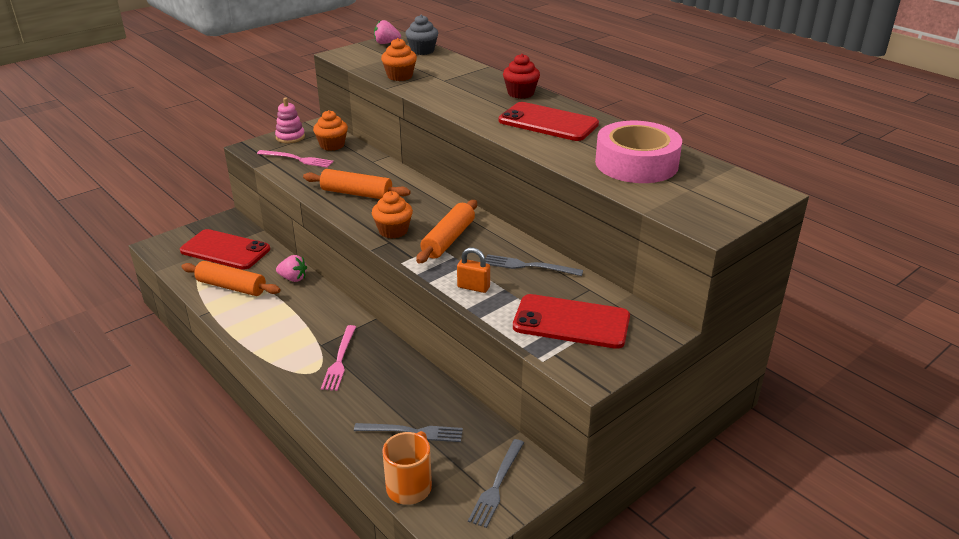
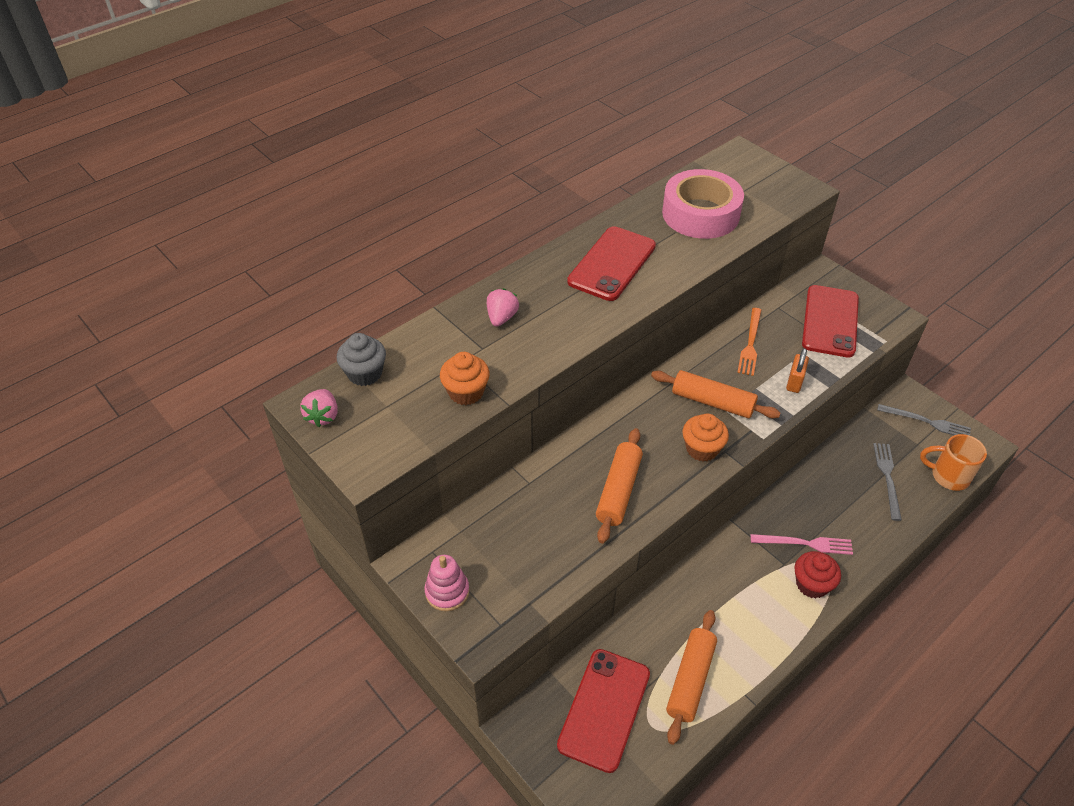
camera: 90 degrees left, 15 degrees up
(293, 278) = (664, 611): pink strawberry -> pink strawberry (501, 317)
(297, 159) = (522, 571): pink fork -> none
(332, 145) = (478, 534): orange cupcake -> none
(520, 93) = (529, 281): red cupcake -> red cupcake (812, 584)
(529, 266) = (750, 343): grey fork -> orange fork

